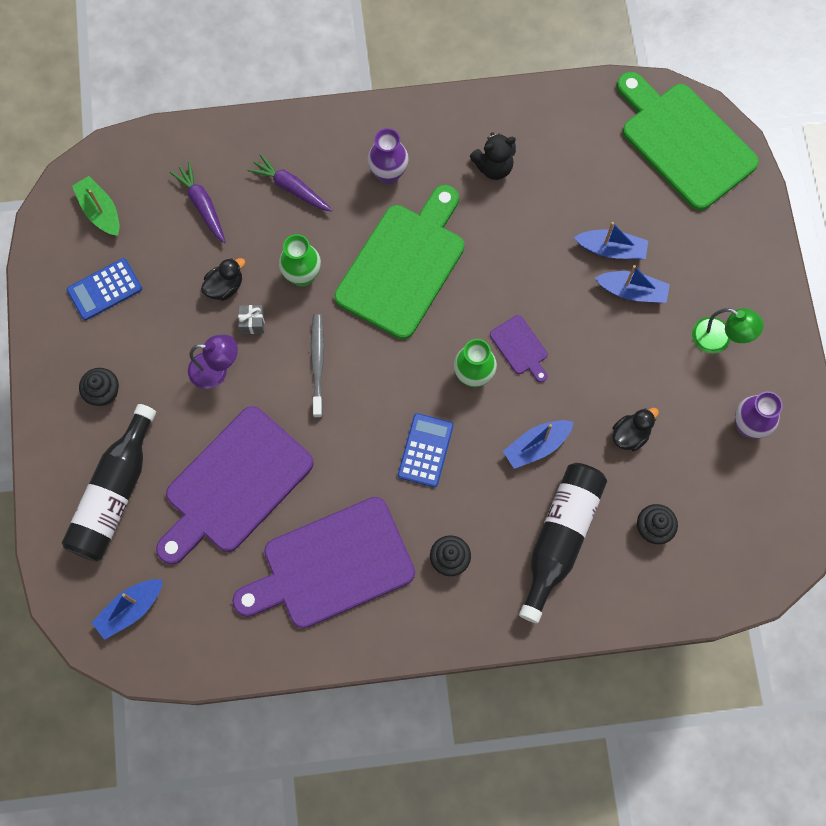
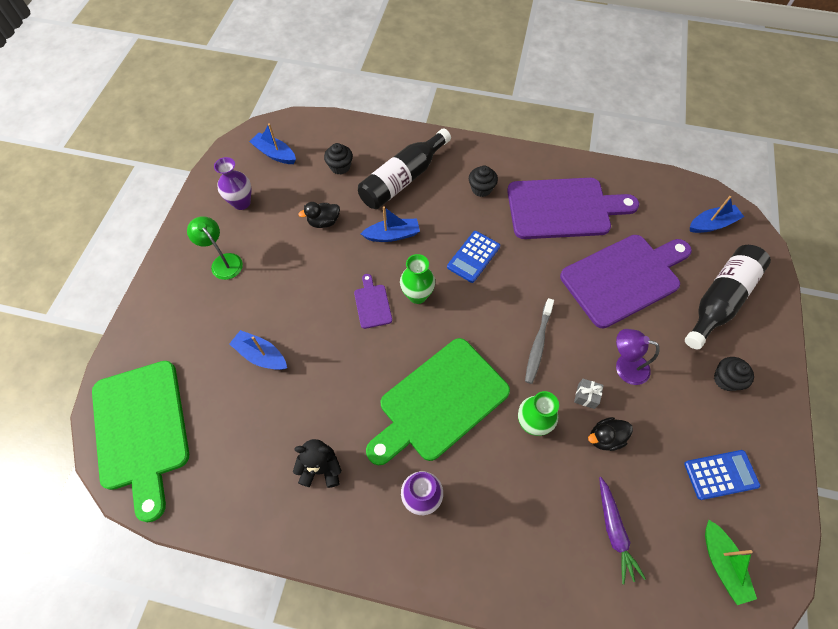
camera: 160 degrees left, 10 degrees down
(291, 188) = (520, 518): purple carrot -> none
(632, 291) = (265, 317): blue boat -> blue boat (275, 154)

